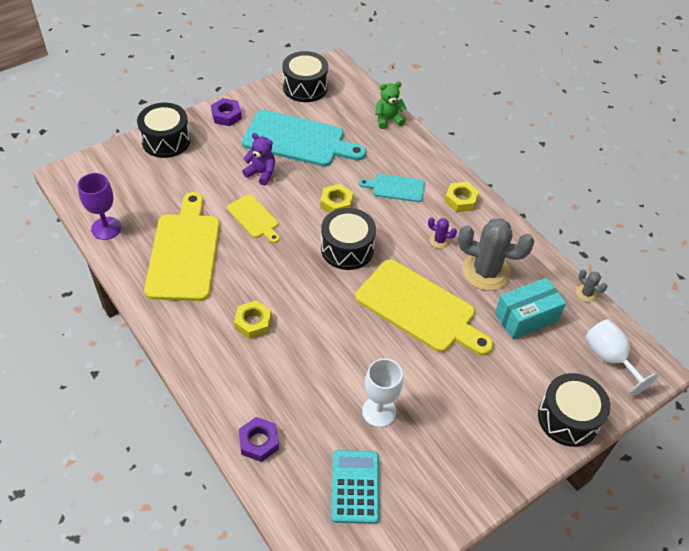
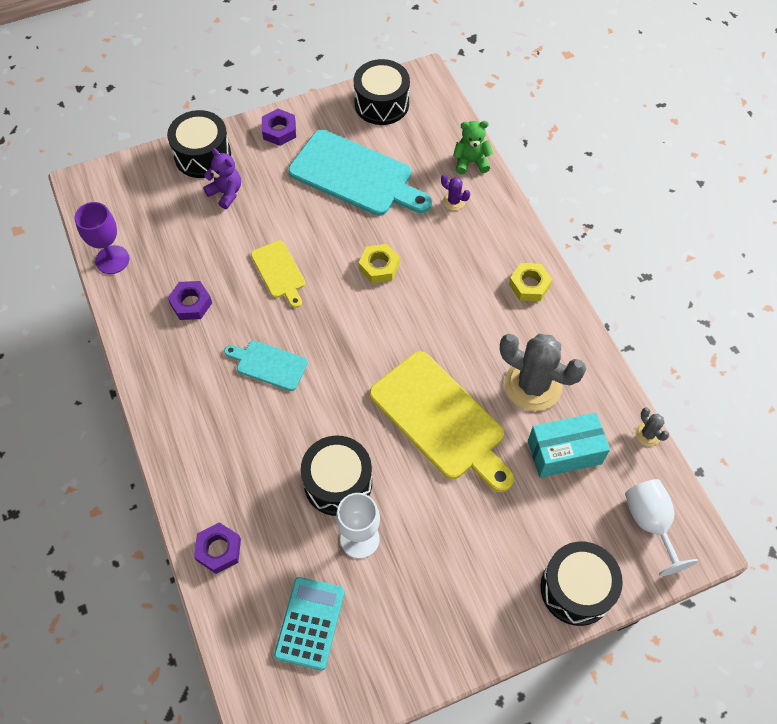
camera: 15 degrees right, 10 degrees up
(184, 252) = (191, 303): yellow cutting board -> purple nut
(253, 322) = (246, 404): yellow nut -> none
(261, 173) = (301, 214): purple teddy bear -> purple teddy bear (226, 193)
(347, 249) = (376, 328): black drum -> black drum (338, 483)
(395, 188) = (455, 257): turquoise cutting board -> turquoise cutting board (268, 364)
(439, 241) = (488, 335): purple cactus -> purple cactus (454, 201)

